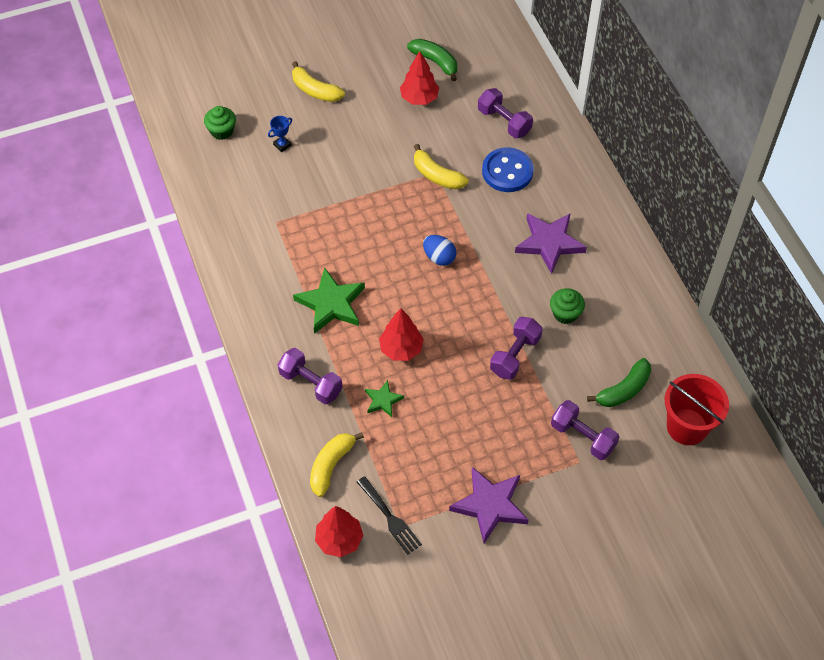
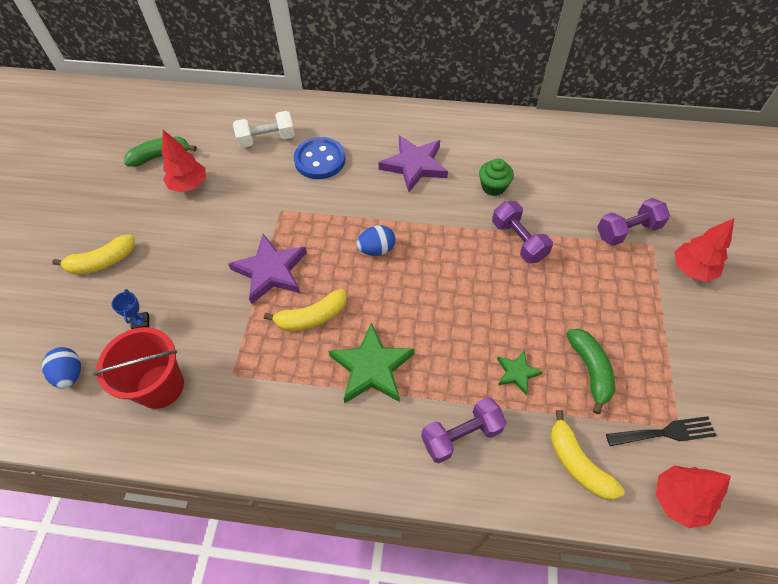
camera: 60 degrees left, 0 degrees up
(222, 131) = (70, 374): green cupcake -> blue egg
(401, 349) = (463, 328): red tree -> red tree (692, 269)
(437, 175) = (284, 210): yellow banana -> yellow banana (311, 317)
(490, 505) = (678, 334): purple star -> purple star (271, 271)
(504, 122) = (267, 139): purple dumbbell -> white dumbbell
(623, 390) = (591, 183): green banana -> green banana (590, 370)
(687, 426) = (644, 160): red bucket -> red bucket (160, 386)

